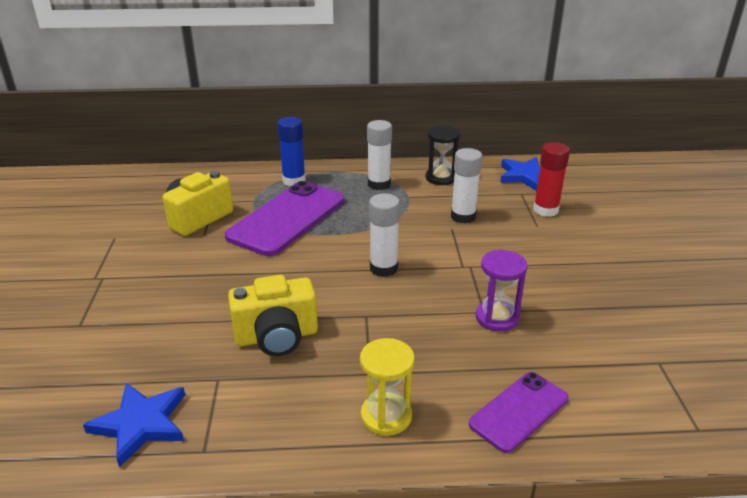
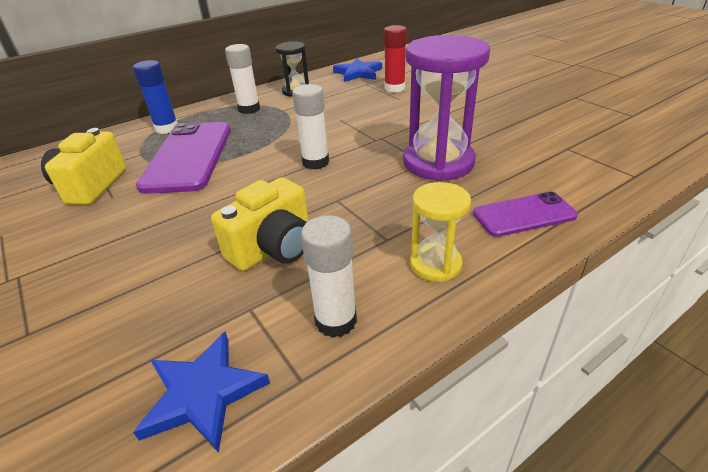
camera: 30 degrees left, 5 degrees up
(463, 217) = (340, 109): white glue stick -> white glue stick (336, 321)
(497, 318) = (438, 162): purple hourglass -> purple hourglass, size x1.85
(519, 411) = (524, 215): purple phone -> purple phone turned 60 degrees clockwise

